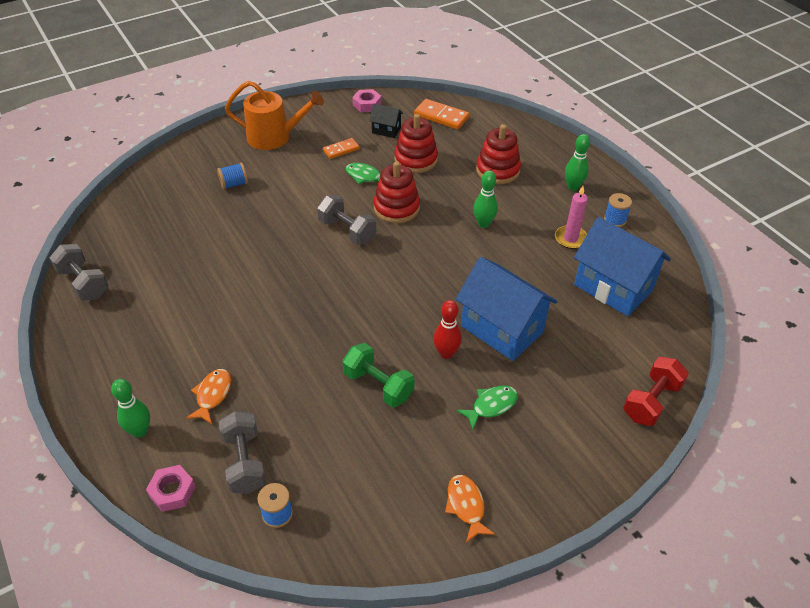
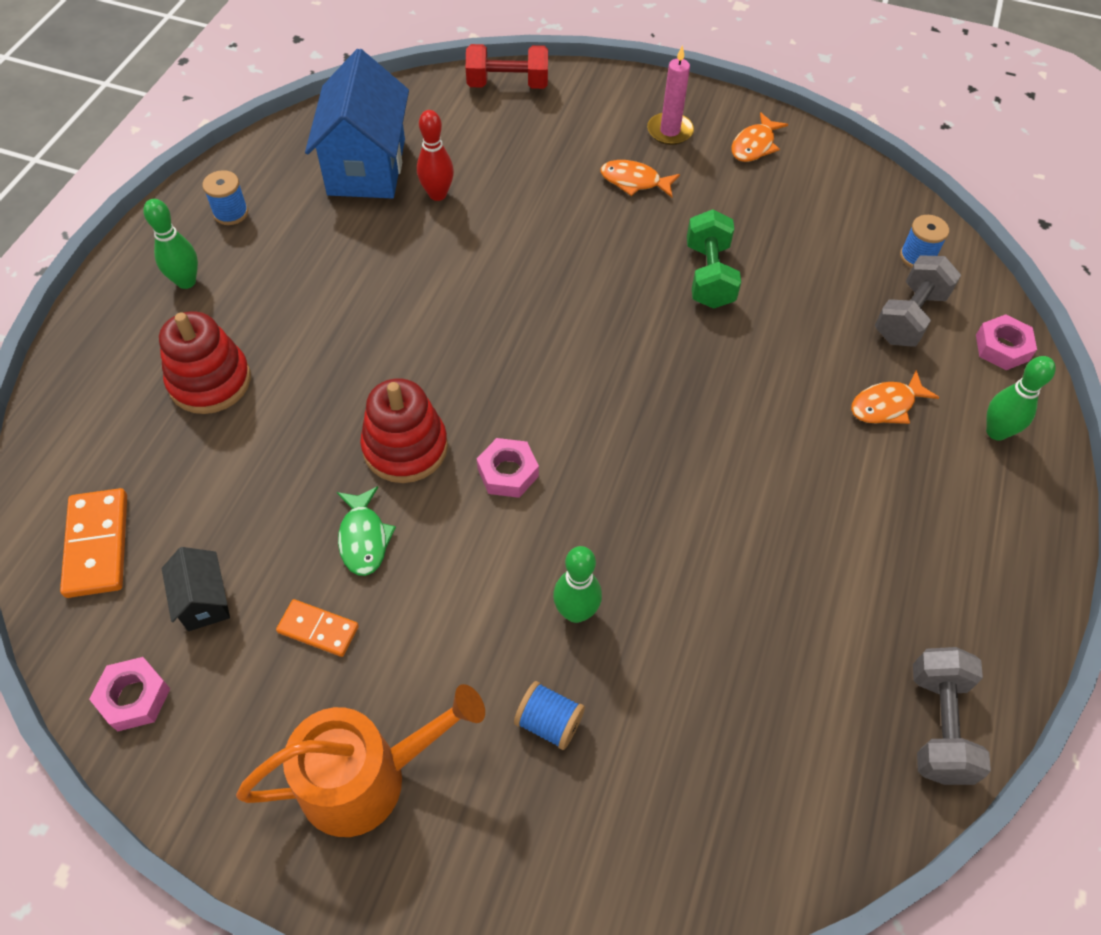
camera: 130 degrees left, 10 degrees up
(274, 137) = (365, 778): orange watering can -> orange watering can turned 105 degrees clockwise
(347, 231) = (508, 472): grey dumbbell -> pink nut
(416, 159) = (262, 500): red stacking toy -> none
(446, 353) = (608, 248): red bowling pin -> red bowling pin (437, 194)
(483, 224) = (353, 332): green bowling pin -> green bowling pin (576, 612)
(491, 406) = (634, 181): green fish -> orange fish
(502, 329) = (525, 223): blue house -> none
(570, 239) = (307, 236): pink candle -> pink candle (670, 131)

